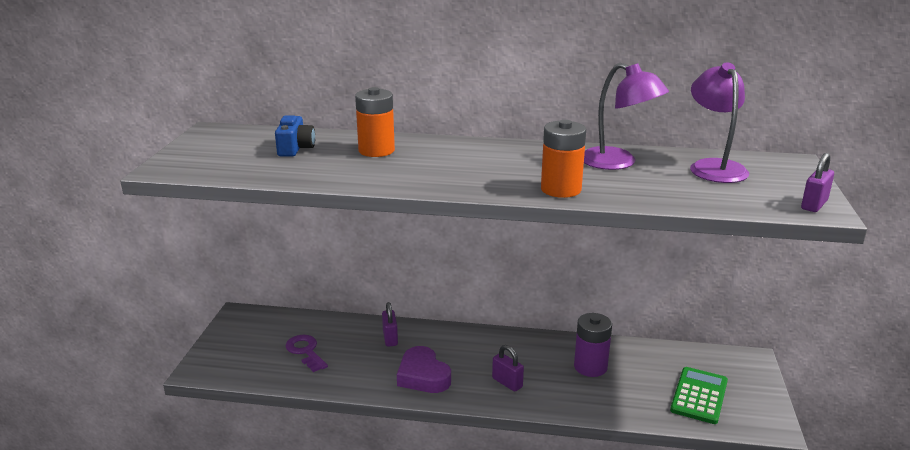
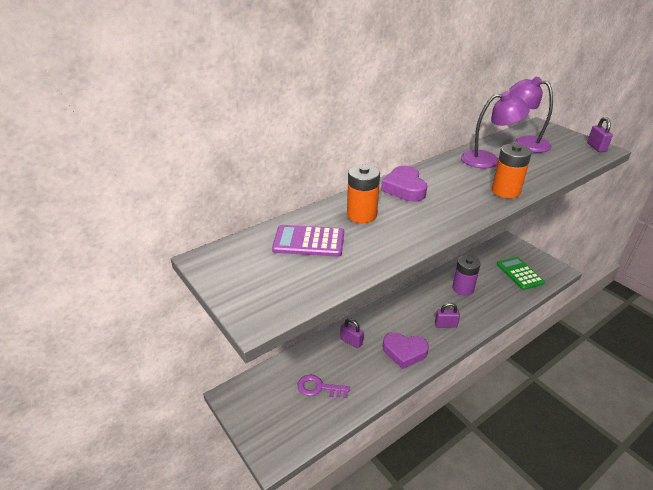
camera: 45 degrees left, 10 degrees up
(295, 148) = (309, 241): blue camera -> purple calculator
(463, 149) = (404, 188): none -> purple heart

